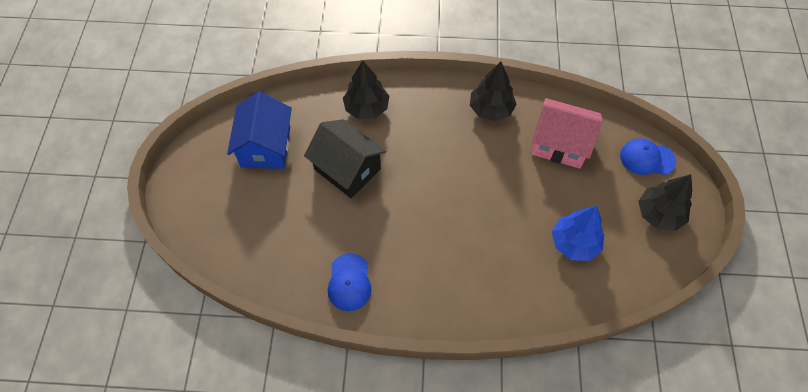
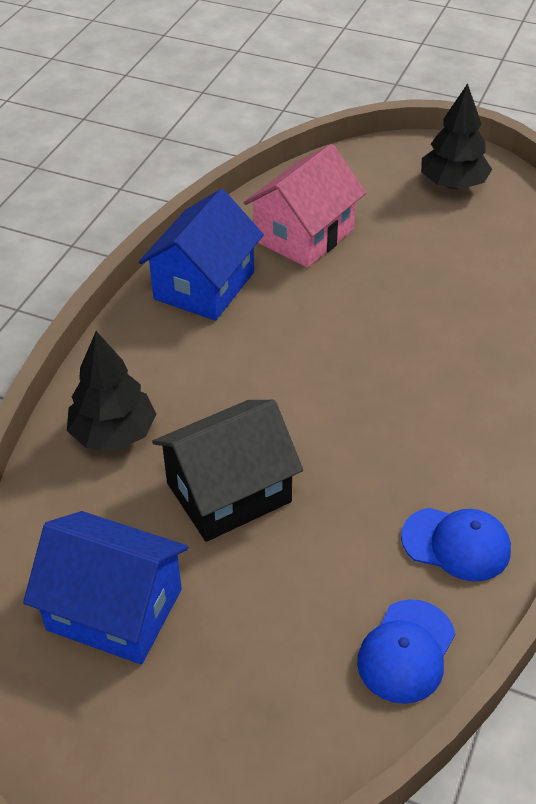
camera: 70 degrees left, 15 degrees down
(491, 109) = (204, 286): black tree -> blue house
(574, 243) = (470, 269): blue tree -> none
(647, 158) = (365, 167): blue cap -> blue cap (406, 651)

